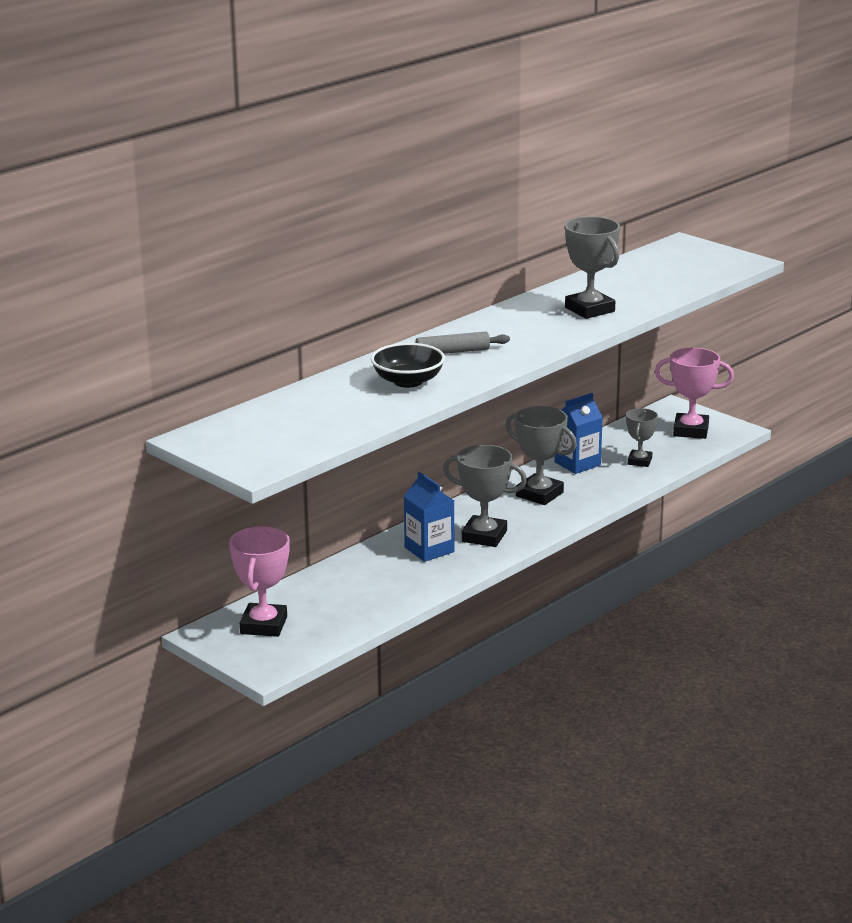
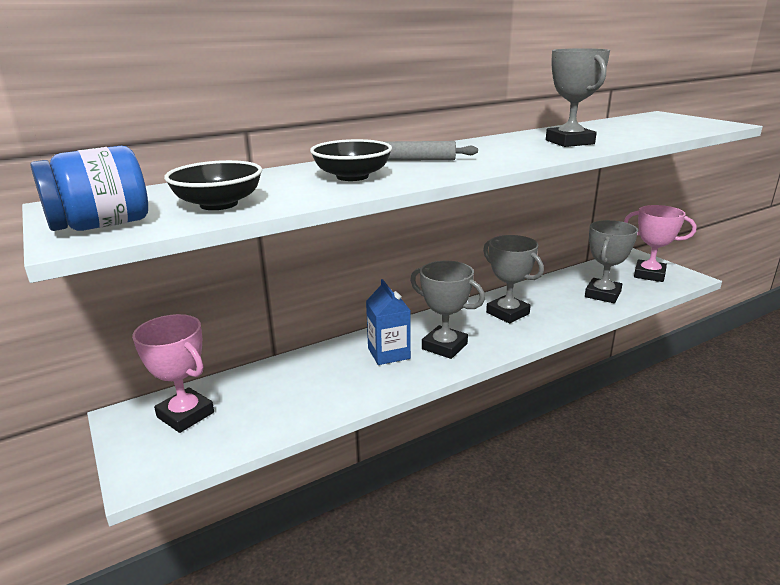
camera: 15 degrees right, 0 degrees up
(256, 455) = (101, 225): none -> blue jar
(263, 625) = (185, 415): pink trophy -> pink trophy turned 75 degrees counterclockwise
(324, 425) = (219, 204): none -> black bowl
(577, 464) = (547, 291): blue carton -> none
(639, 461) = (602, 294): grey trophy -> grey trophy, size x1.61

